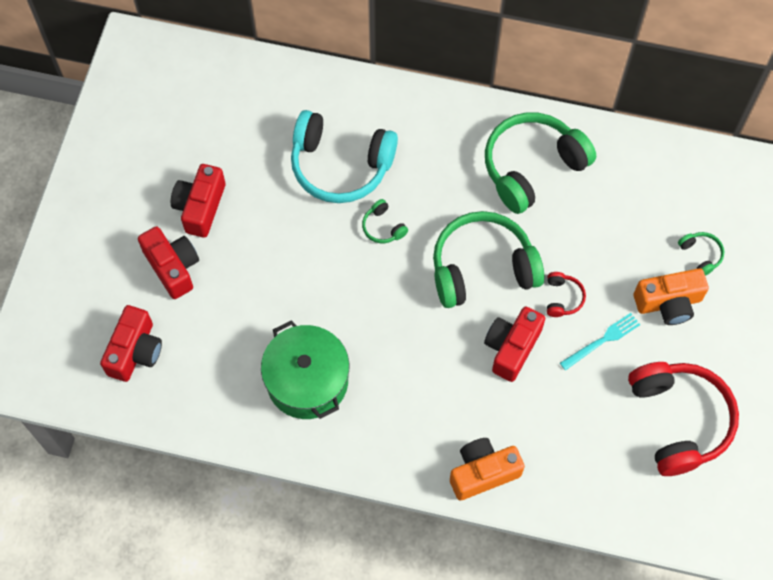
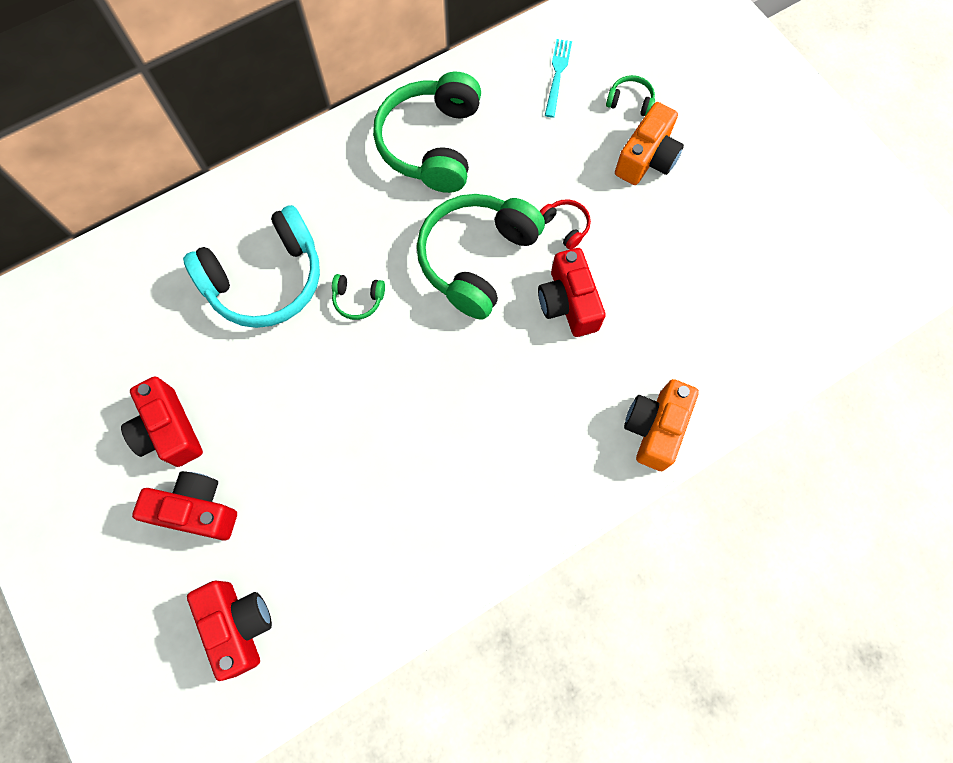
camera: 45 degrees left, 5 degrees up
(307, 381) = (429, 494): green pot -> none
(602, 341) = (630, 233): turquoise fork -> turquoise fork (557, 75)
(679, 420) = (750, 241): red headphones -> none

